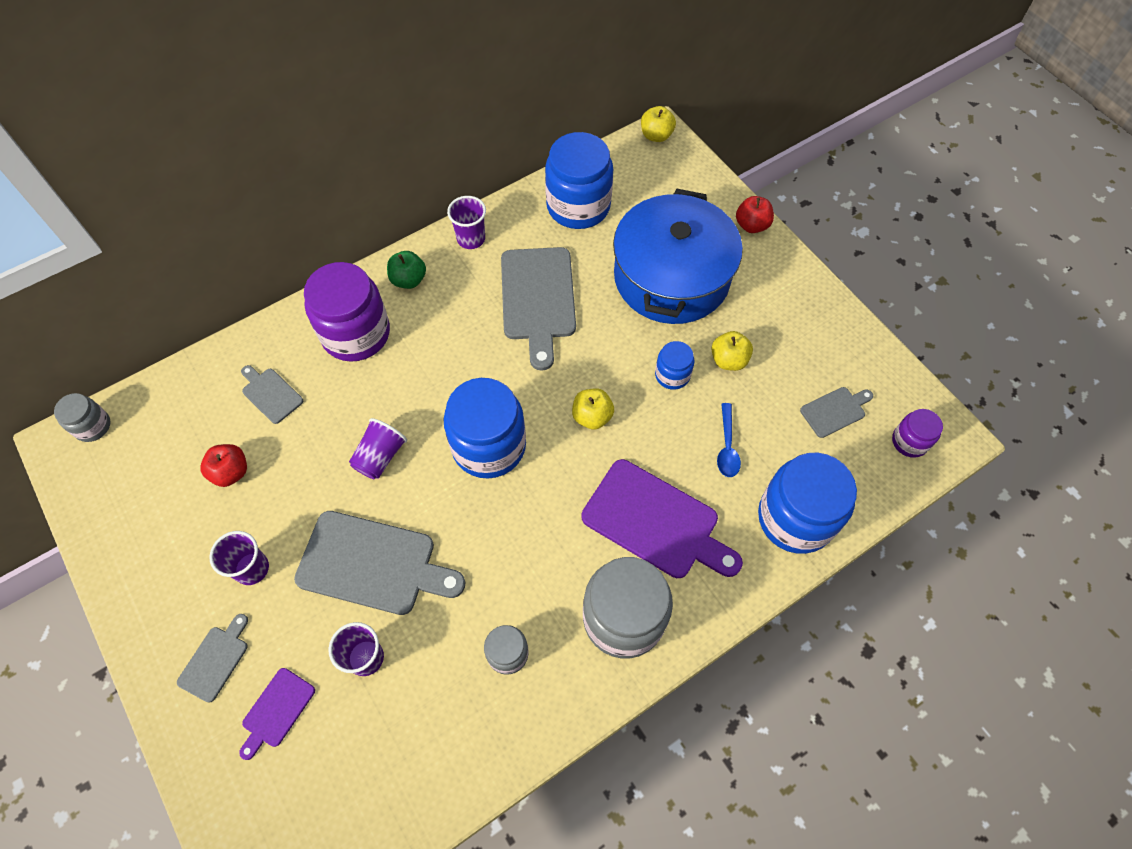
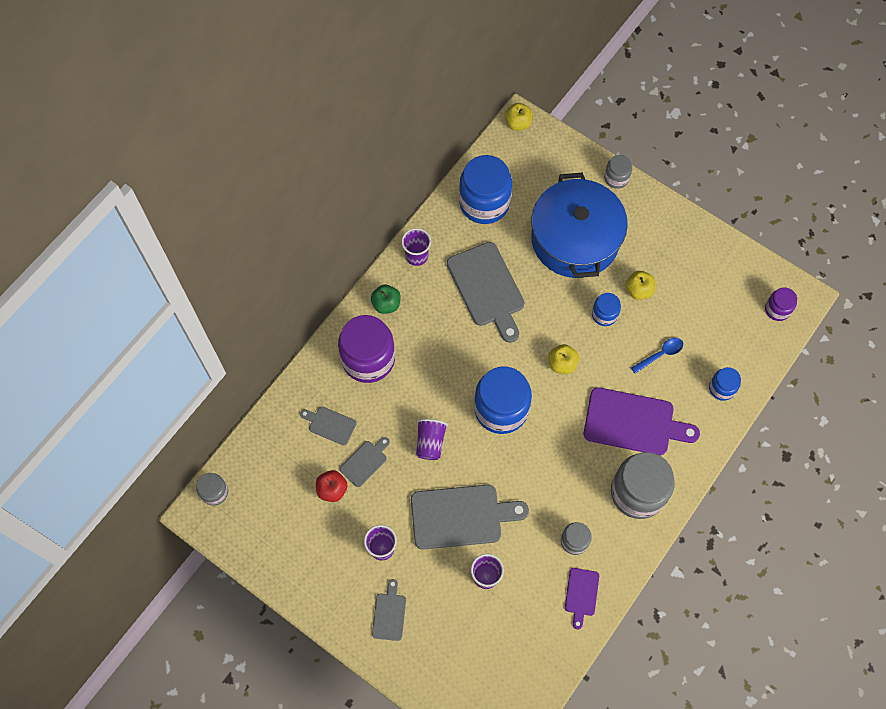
camera: 20 degrees left, 5 degrees up
(277, 710) = (445, 629): purple cutting board -> purple cutting board (581, 594)
(727, 447) = (660, 354): blue spoon -> blue spoon turned 105 degrees counterclockwise
(751, 225) = (616, 178): red apple -> grey jar
(795, 518) = (722, 388): blue jar -> blue jar, size x0.50
(835, 411) = (722, 304): grey cutting board -> grey cutting board (365, 462)

